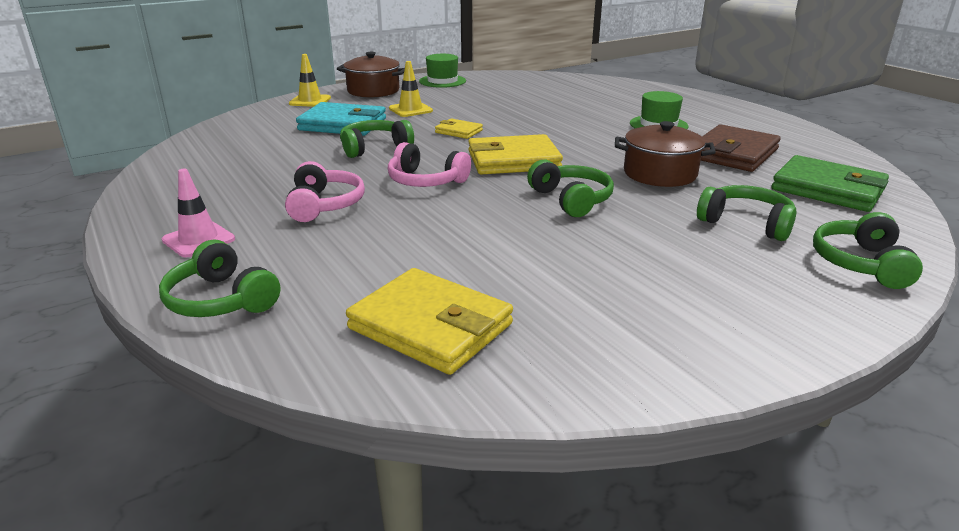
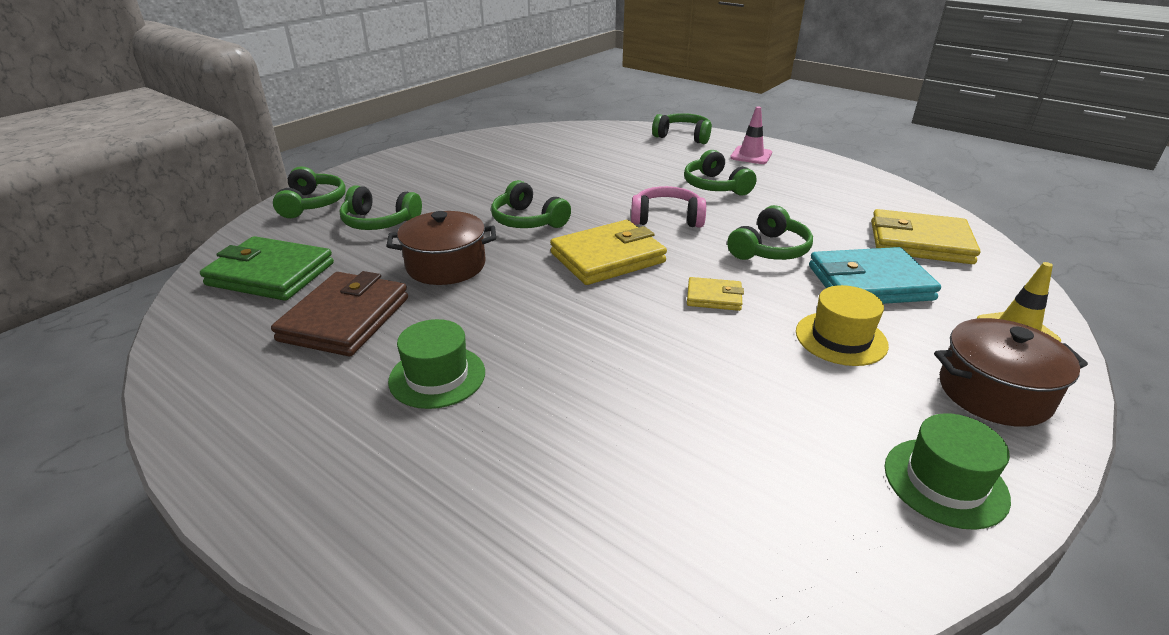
camera: 160 degrees right, 5 degrees up
(324, 205) = (715, 186): pink headphones -> green headphones
(410, 110) = (841, 338): yellow traffic cone -> yellow hat
(430, 326) = (570, 142): yellow wallet -> yellow wallet (919, 242)

